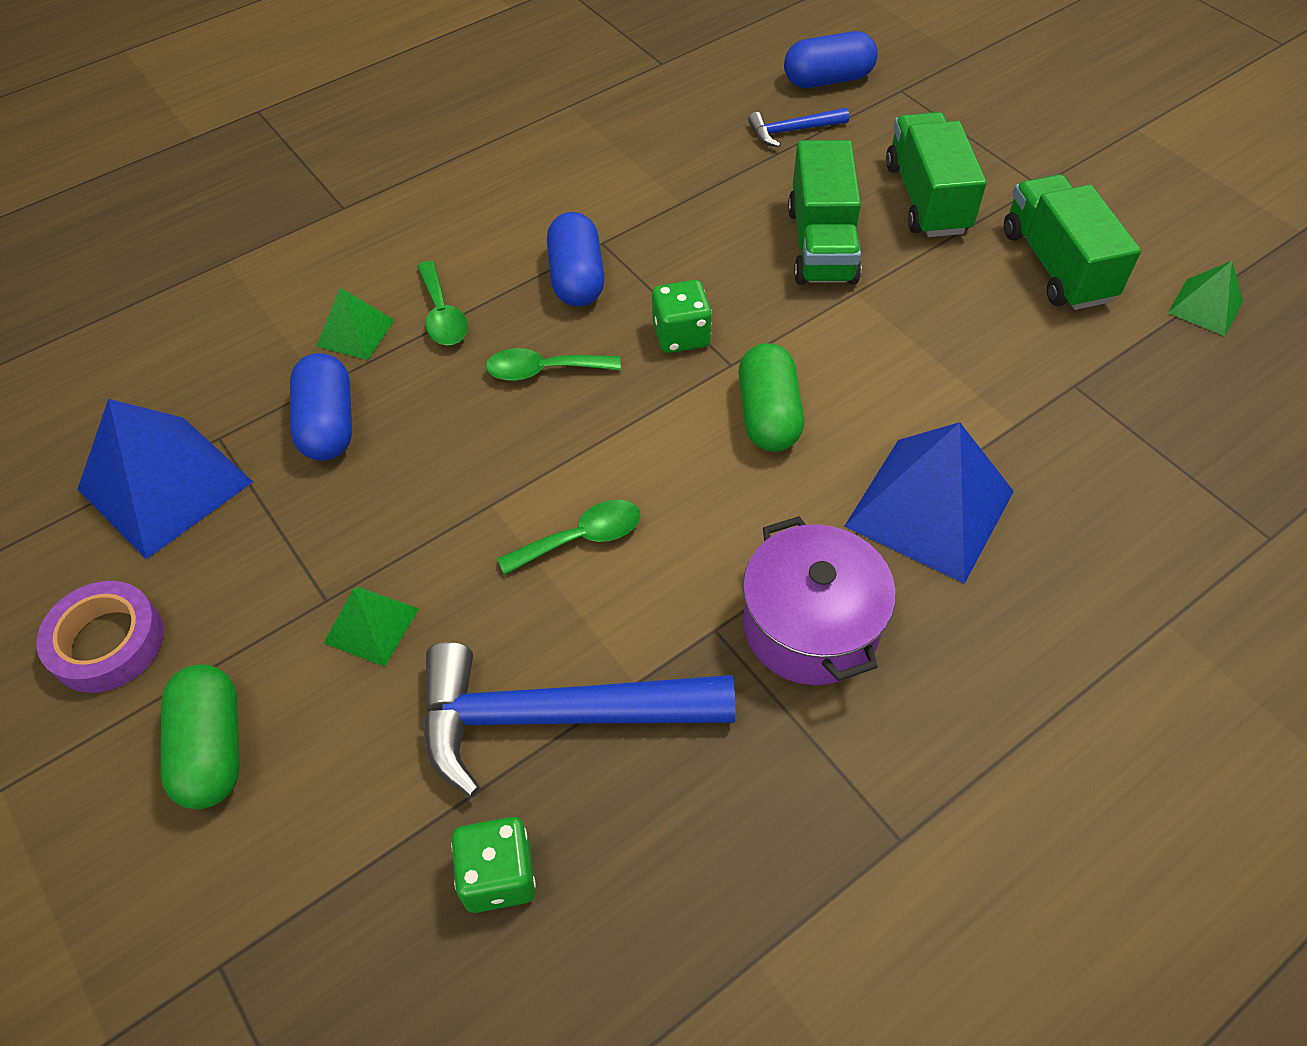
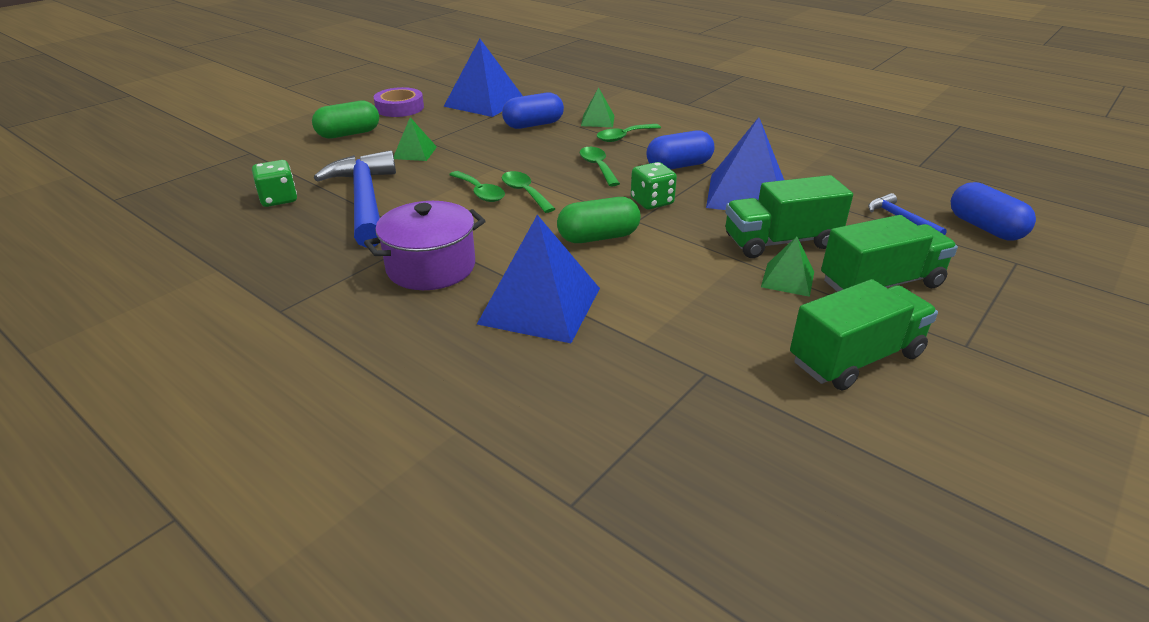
camera: 75 degrees right, 20 degrees down
(602, 478) = (524, 192): none -> green spoon
(689, 236) = (746, 194): none -> blue pyramid
(1205, 307) = (878, 464): green pyramid -> green pyramid (787, 279)

